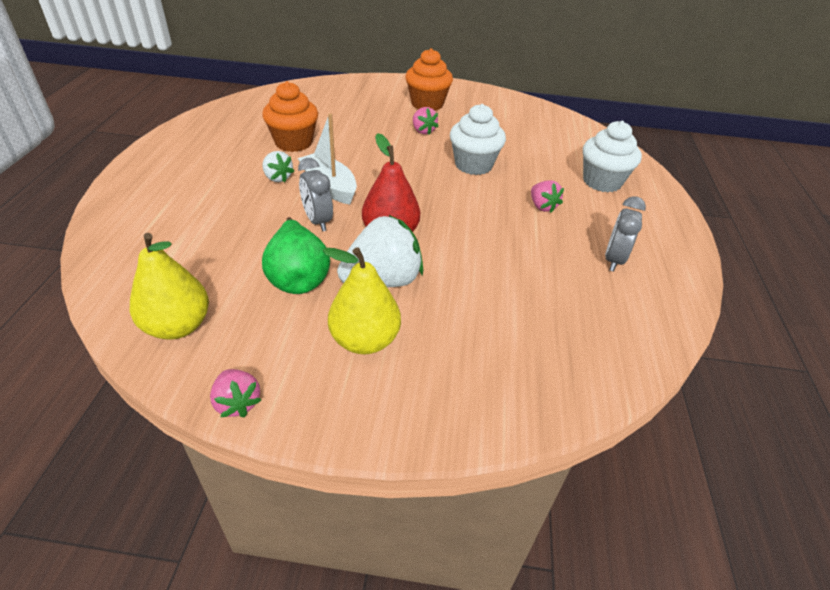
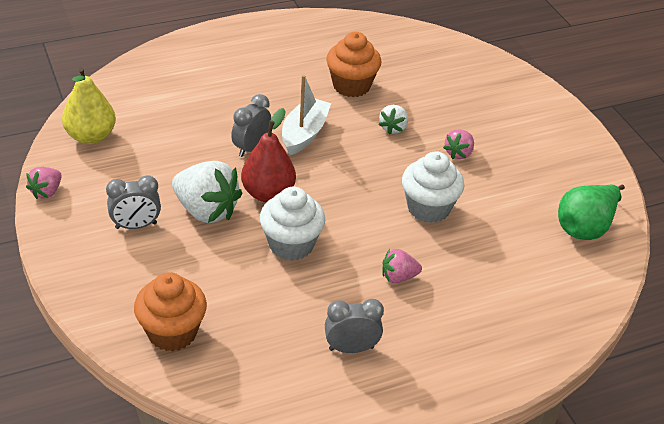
camera: 60 degrees right, 0 degrees up
(277, 178) = (290, 101): white strawberry -> white strawberry (393, 128)
(298, 277) = (176, 166): green pear -> green pear (585, 227)
(365, 340) = (136, 226): yellow pear -> grey clock
(427, 104) = (519, 137): orange cupcake -> orange cupcake (172, 332)
(542, 206) = (398, 277): pink strawberry -> pink strawberry turned 45 degrees clockwise
(602, 182) = (492, 313): white cupcake -> white cupcake (291, 244)

